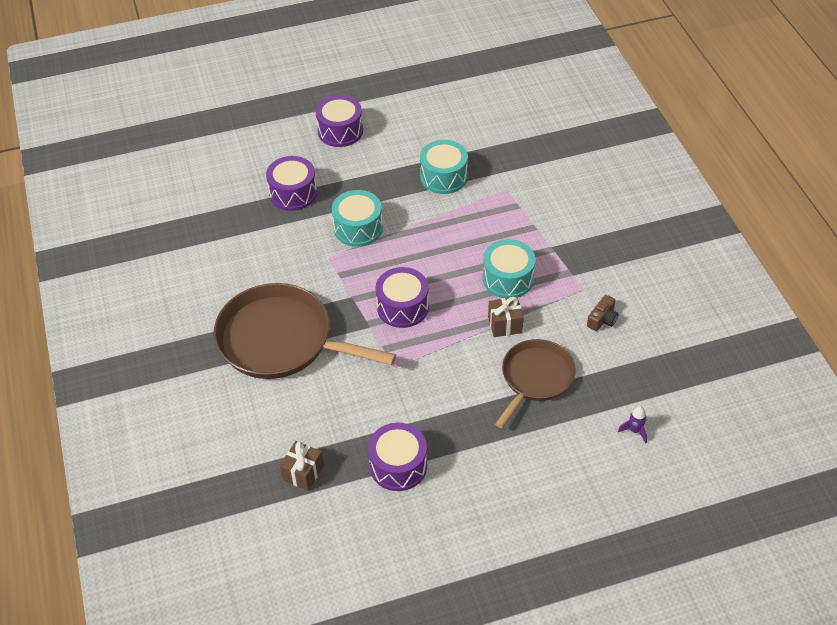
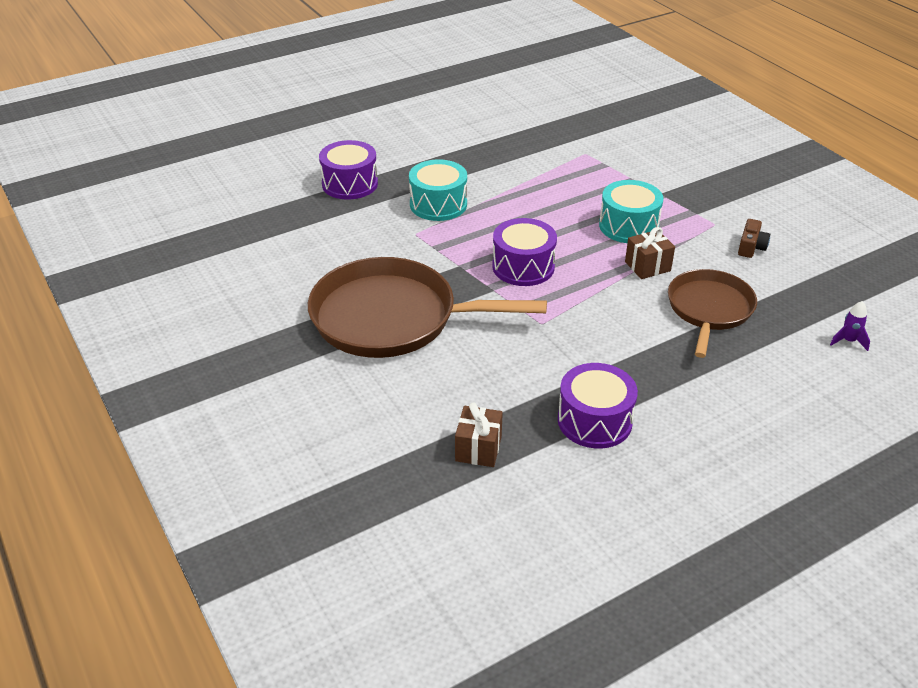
camera: 15 degrees left, 10 degrees down
(340, 131) = (381, 127): purple drum -> none
(443, 177) = (513, 151): turquoise drum -> none

